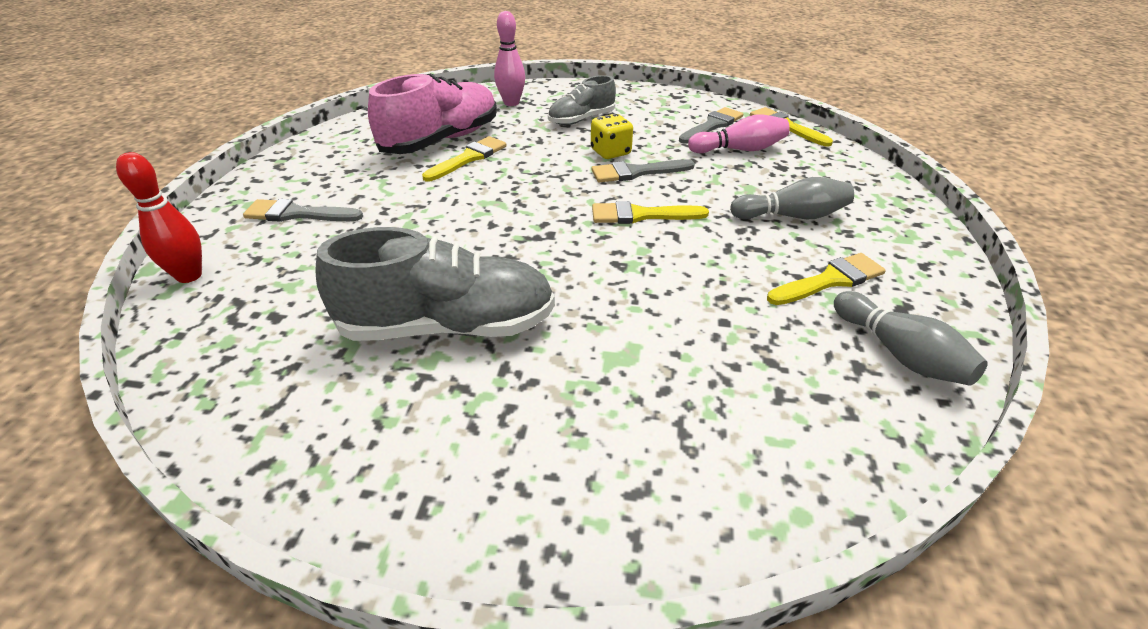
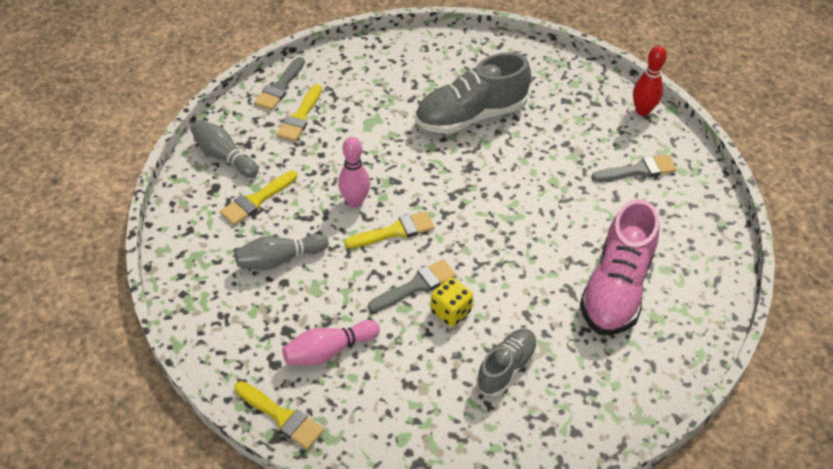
camera: 160 degrees right, 10 degrees up
(469, 158) = (571, 267): yellow brush -> yellow brush (300, 117)
(511, 103) = (602, 385): pink bowling pin -> pink bowling pin (355, 202)
(712, 125) = (363, 395): grey brush -> grey brush (280, 87)

